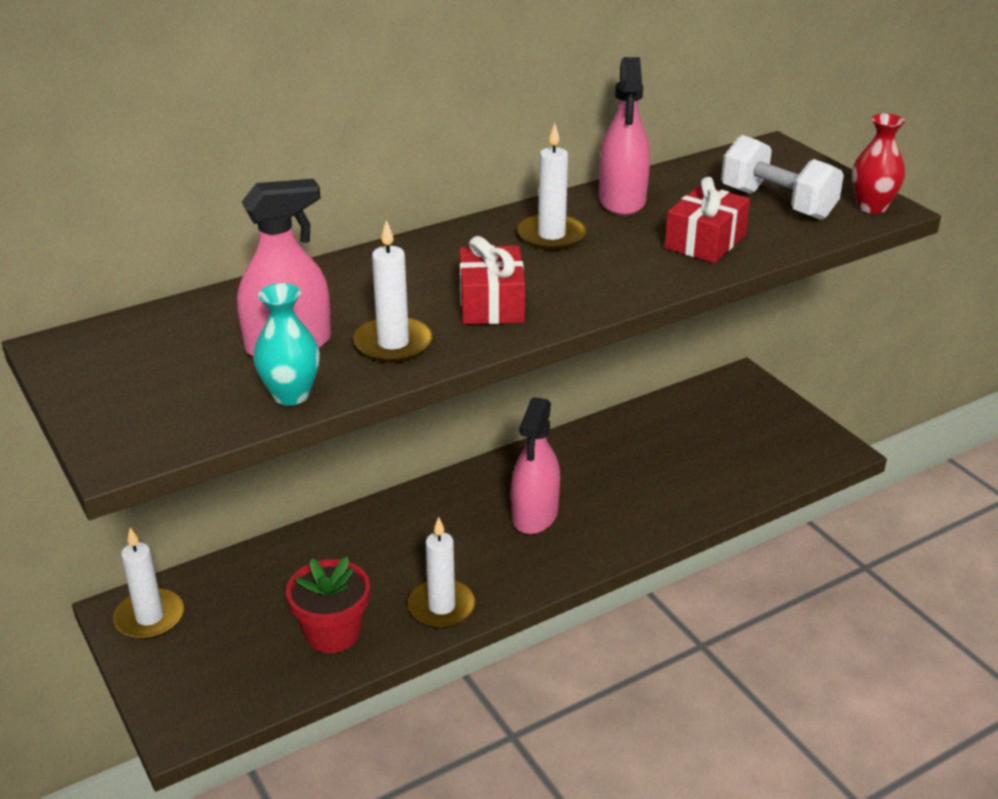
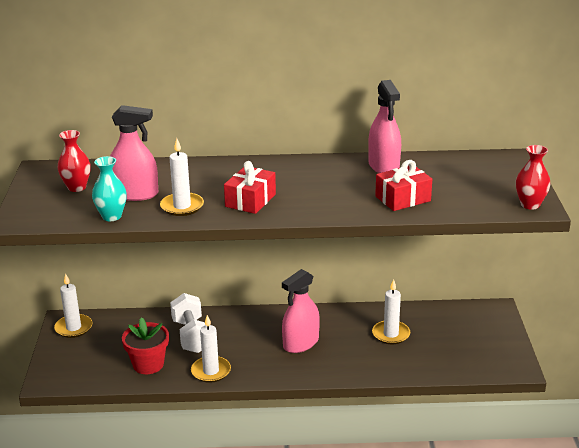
camera: 30 degrees right, 5 degrees down
(168, 362) = (77, 187): none -> red vase
(551, 236) = (322, 175): white candle -> white candle (391, 334)
(622, 201) = (384, 166): pink spray bottle -> pink spray bottle turned 45 degrees counterclockwise
(777, 203) = (473, 189): white dumbbell -> white dumbbell (192, 336)

